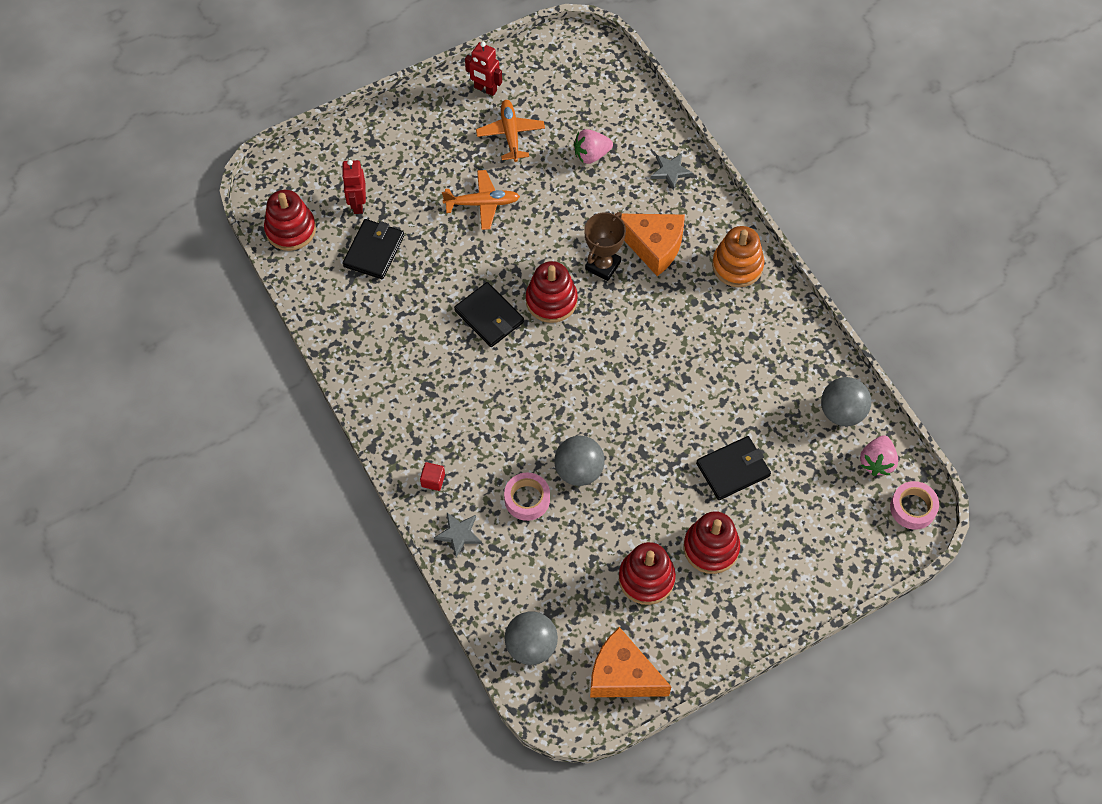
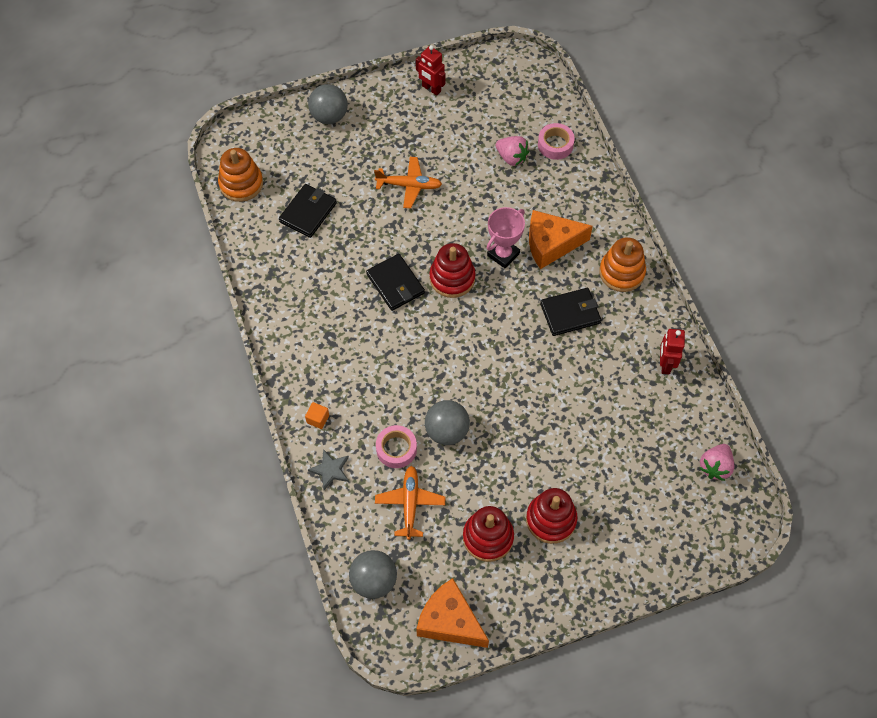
camera: 10 degrees right, 0 degrees up
(290, 229) = (241, 184): red stacking toy -> orange stacking toy
(357, 204) = (302, 170): red robot -> red robot (665, 364)
(433, 480) = (318, 419): red cube -> orange cube
(510, 134) = (445, 130): orange plane -> orange plane (410, 503)
(591, 155) = (511, 157): pink strawberry -> pink strawberry turned 135 degrees counterclockwise
(603, 265) = (503, 254): brown trophy -> pink trophy
(653, 246) = (551, 244): orange cheese -> orange cheese turned 135 degrees clockwise
(670, 171) = (578, 182): grey star -> none
(733, 469) = (584, 452): black wallet -> black wallet (570, 313)
(842, 412) = (691, 417): grey ball -> grey ball (329, 116)
(912, 508) = (740, 514): pink tape -> pink tape (555, 145)

